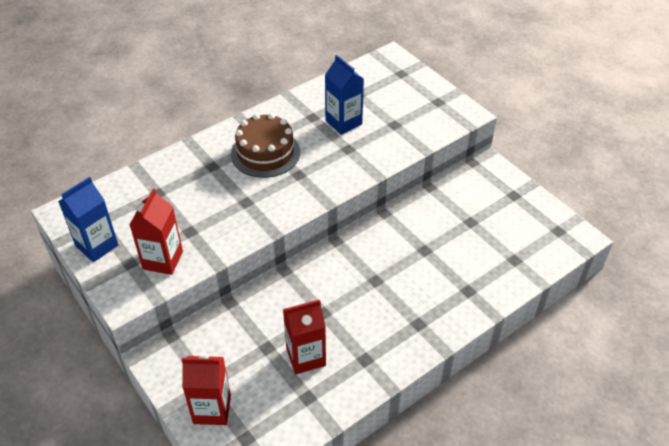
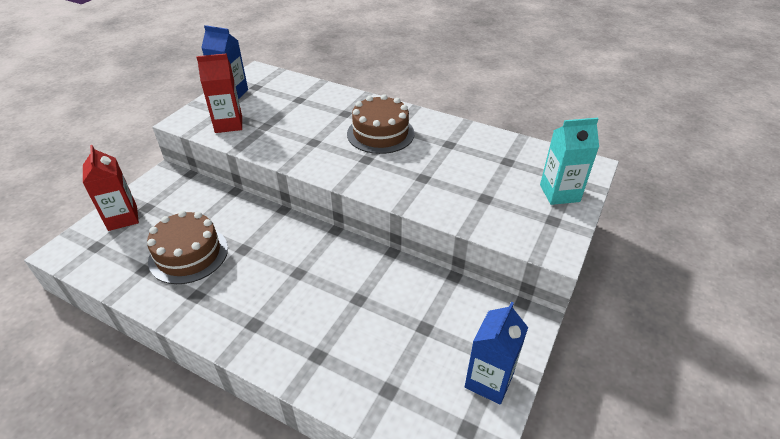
camera: 65 degrees right, 5 degrees down
(306, 357) = (188, 254): red carton -> brown cake
(343, 122) = (458, 164): blue carton -> blue carton (489, 380)
(412, 85) = (559, 193): none -> turquoise carton

